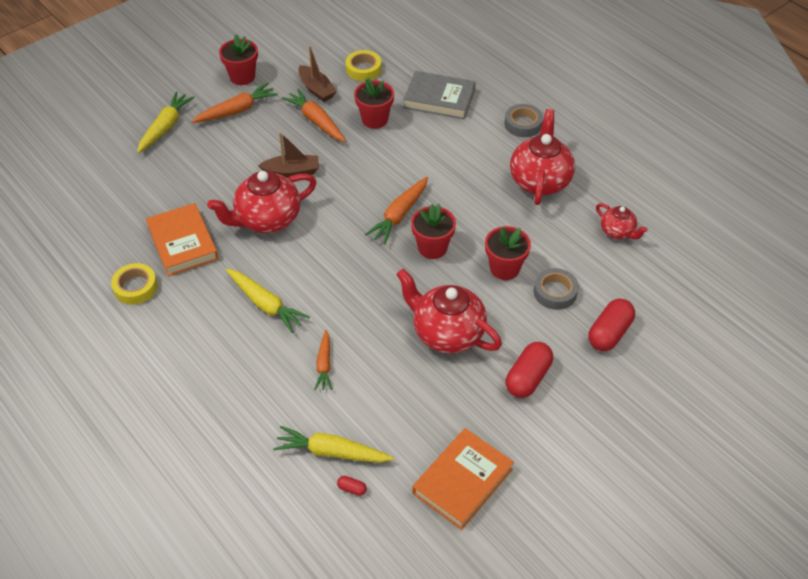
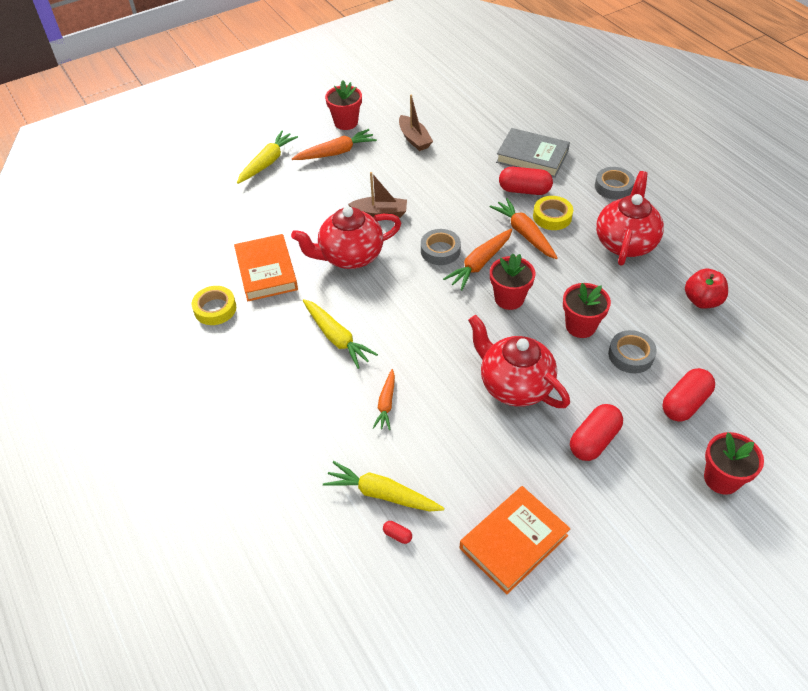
camera: 10 degrees right, 0 degrees up
(316, 121) = (410, 168): orange carrot -> orange carrot (524, 233)
(358, 205) = (440, 250): none -> grey tape
(363, 69) = (461, 124): yellow tape -> yellow tape (552, 216)
(375, 119) = (466, 171): red flower pot -> red flower pot (721, 479)
(435, 135) = (524, 190): none -> red capsule
(617, 232) = (702, 301): red teapot -> red apple

